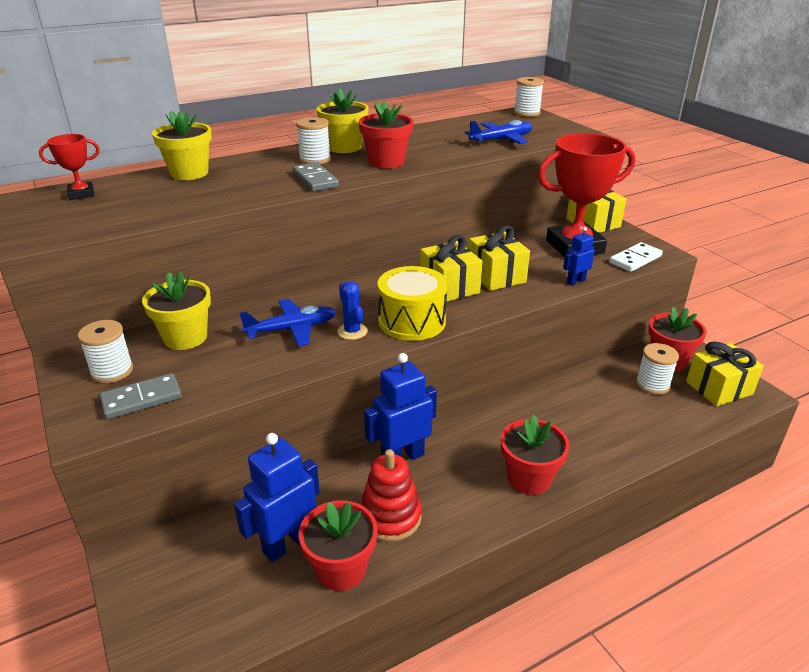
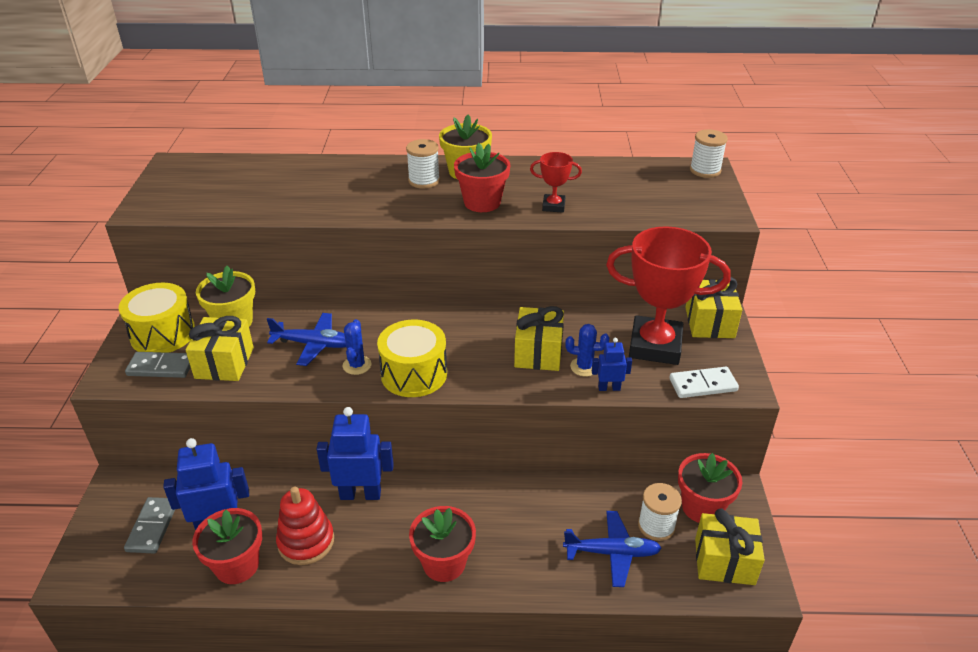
camera: 30 degrees right, 5 degrees up
(81, 194) = (213, 170): red trophy -> red trophy (553, 206)
(112, 371) = (163, 334): white spool -> yellow drum
(189, 173) = (309, 168): yellow flower pot -> none
(315, 180) = (397, 207): grey domino -> grey domino (152, 527)
(449, 287) = (483, 349): yellow gift -> yellow gift (224, 363)
(501, 140) = (628, 204): blue plane -> blue plane (612, 553)
(542, 274) = (584, 367): none -> blue cactus

